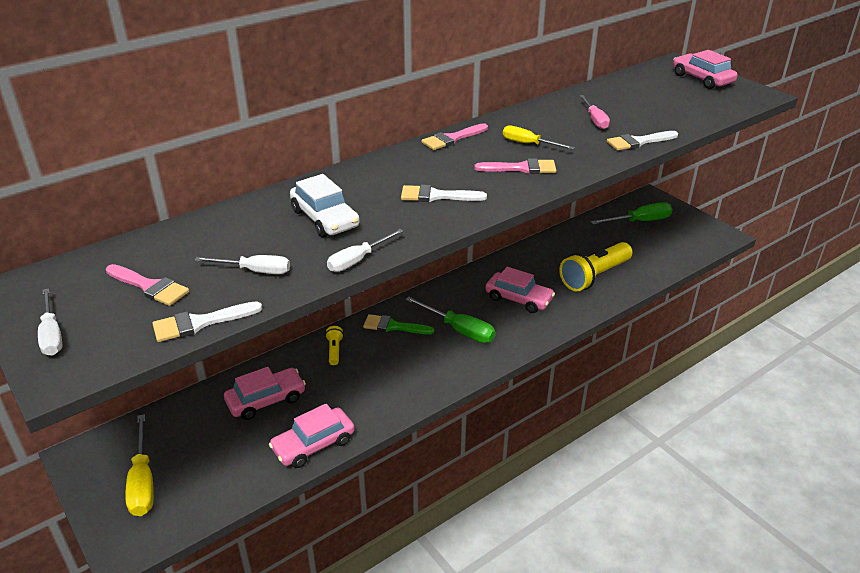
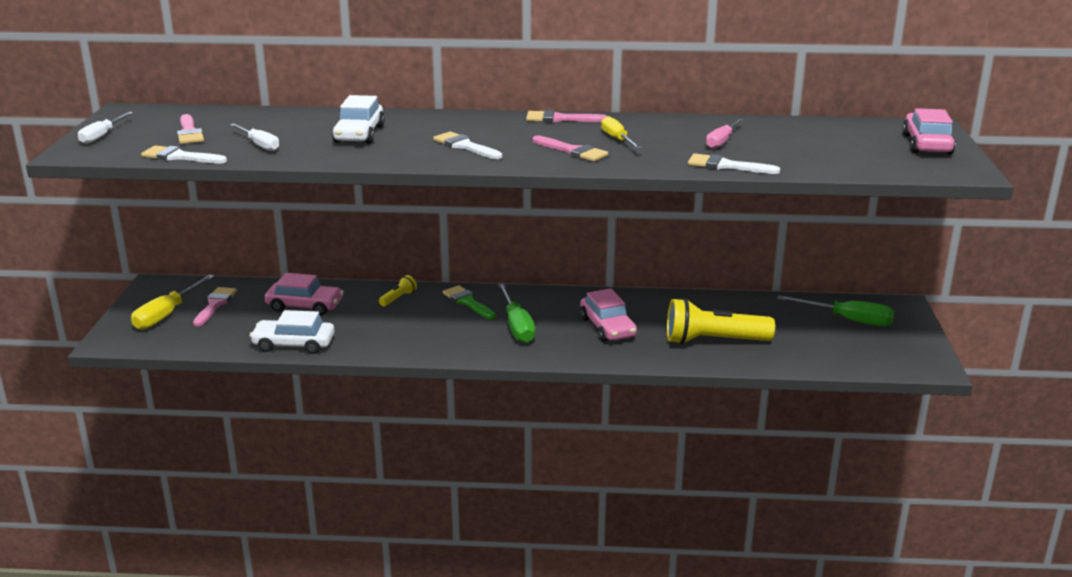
camera: 40 degrees right, 10 degrees down
(177, 444) = (215, 305): none -> pink brush
(313, 445) = (294, 344): pink car -> white car
(358, 260) = (331, 160): white screwdriver -> none

